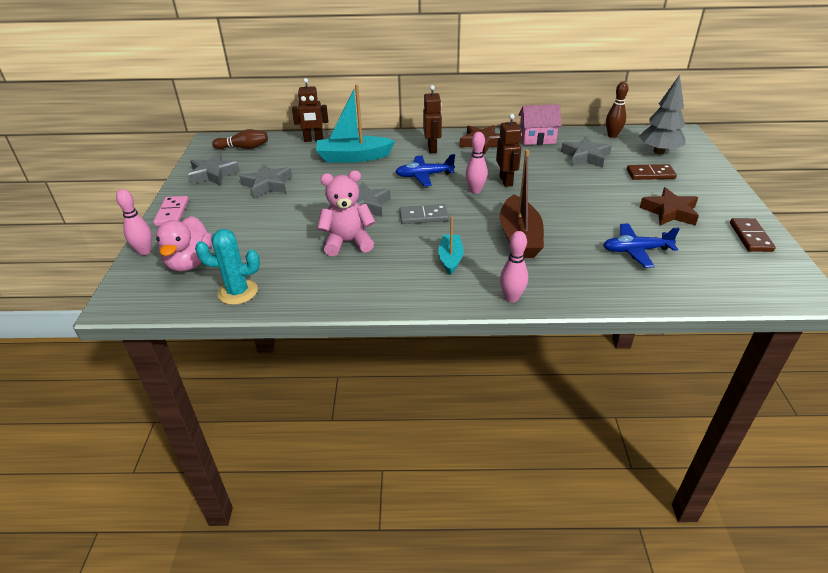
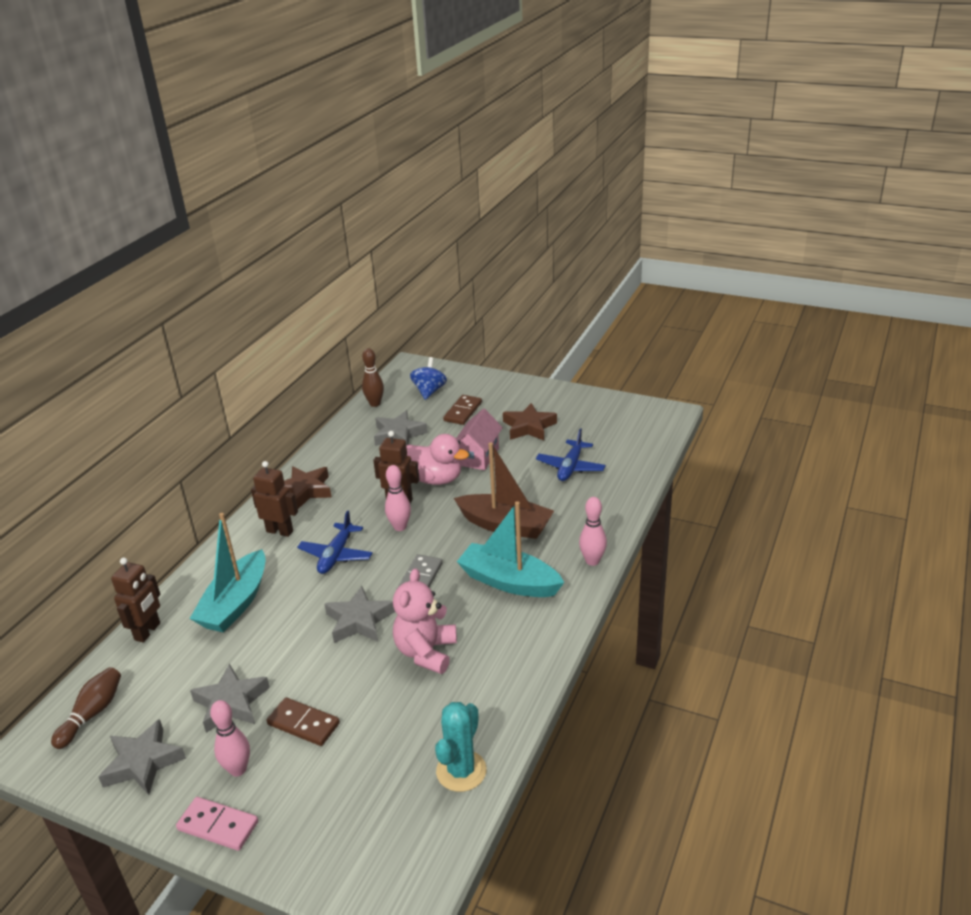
camera: 65 degrees left, 5 degrees down
(144, 251) = (301, 868): pink bowling pin -> pink bowling pin (238, 769)
(190, 262) = (365, 814): pink duck -> pink duck (435, 479)
(450, 258) = (509, 582): turquoise boat -> turquoise boat, size x1.74
(537, 139) = (334, 451): pink house -> pink house (478, 457)
(659, 151) = (429, 391): grey tree -> blue spinning top
(750, 237) = (590, 405): brown domino -> brown domino (303, 724)

